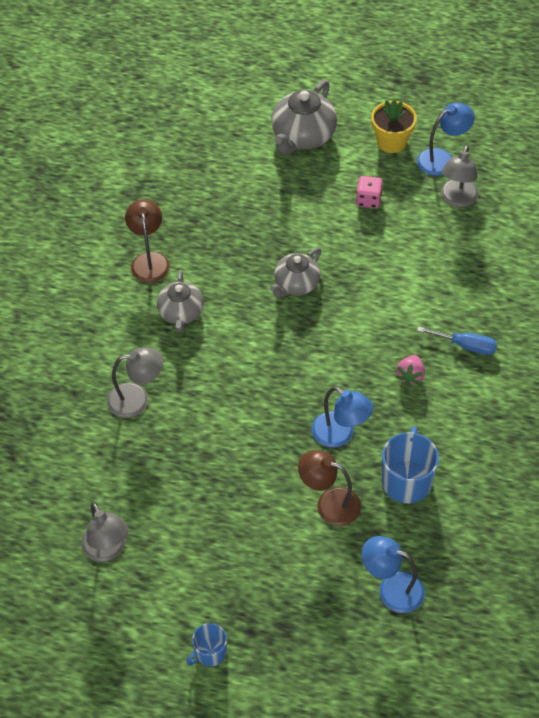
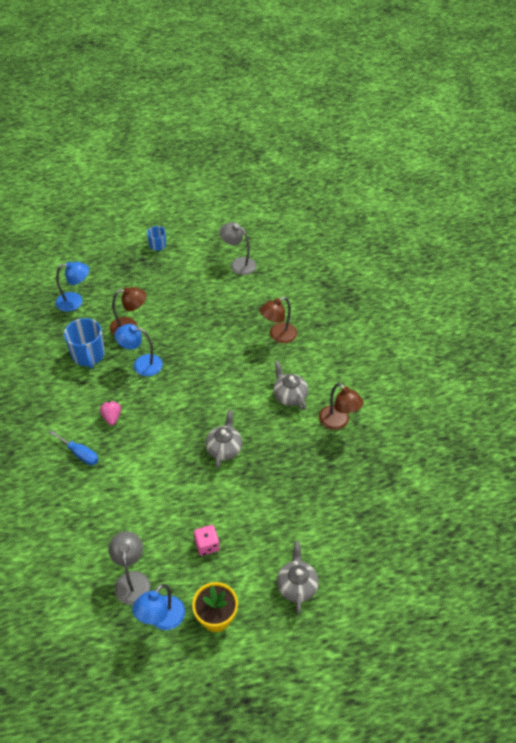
camera: 150 degrees right, 5 degrees down
(137, 399) = (278, 336): grey lamp -> brown lamp
(303, 136) = (296, 585): grey teapot -> grey teapot, size x0.66
(466, 346) = (80, 454): blue screwdriver -> blue screwdriver turned 135 degrees counterclockwise

